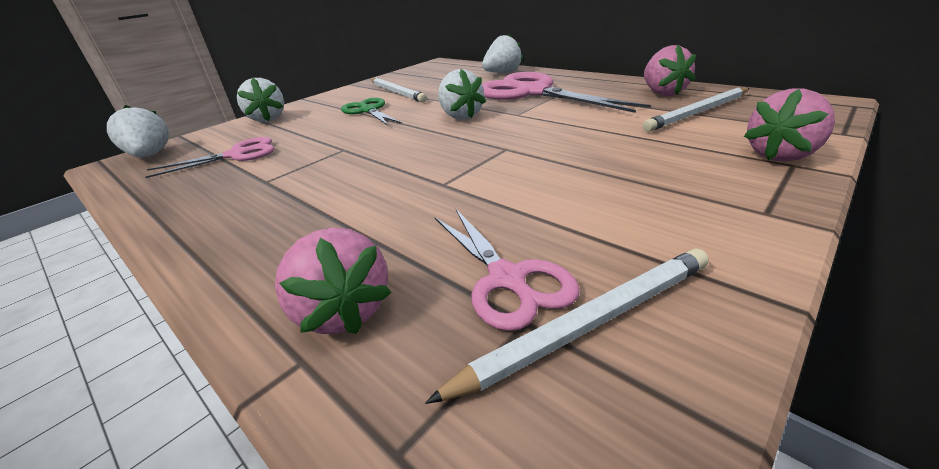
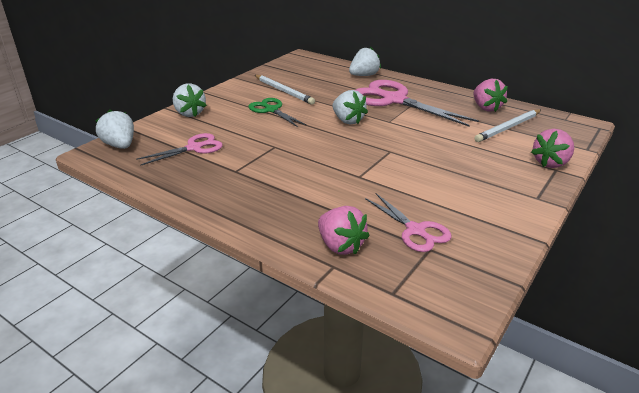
camera: 10 degrees left, 0 degrees up
(588, 323) = (456, 248): white pencil -> none

